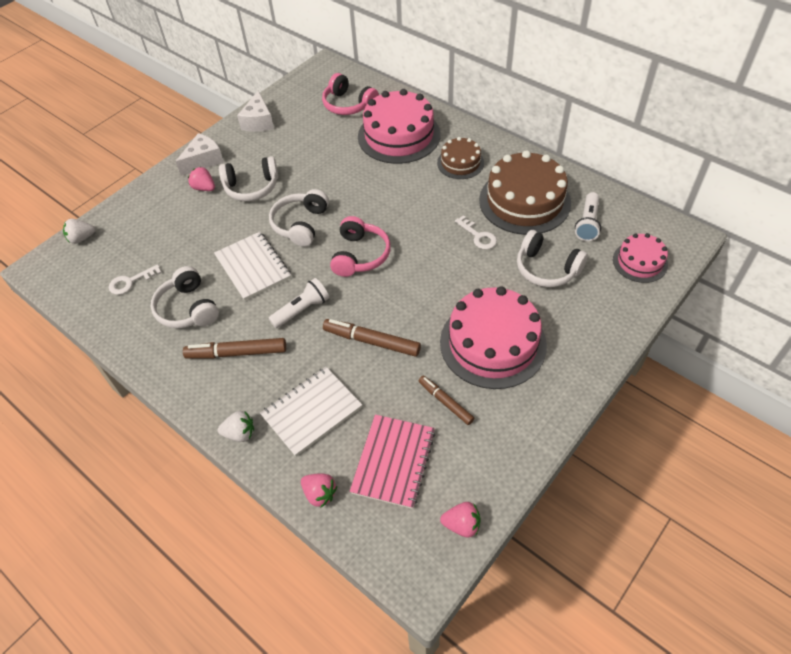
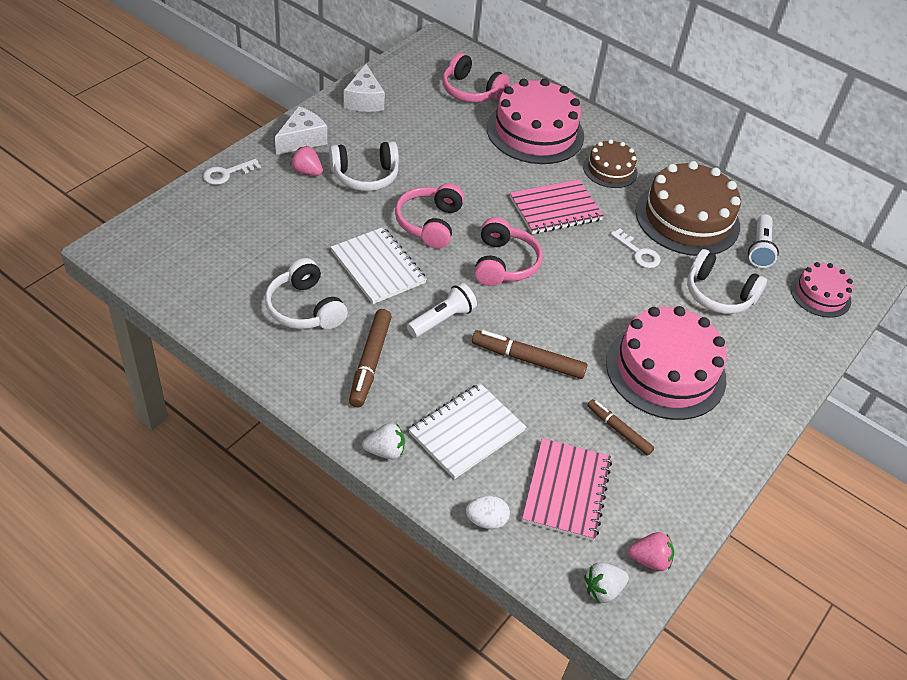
camera: 10 degrees left, 5 degrees down
(82, 238) = (161, 218): white strawberry -> white strawberry (603, 589)
(131, 282) = (230, 273): white key -> white key (226, 174)
(237, 353) = (370, 362): brown marker -> brown marker turned 75 degrees counterclockwise
(301, 224) = (429, 223): white headphones -> pink headphones
(320, 494) = (486, 520): pink strawberry -> white egg
(409, 202) = (555, 209): none -> pink notebook

